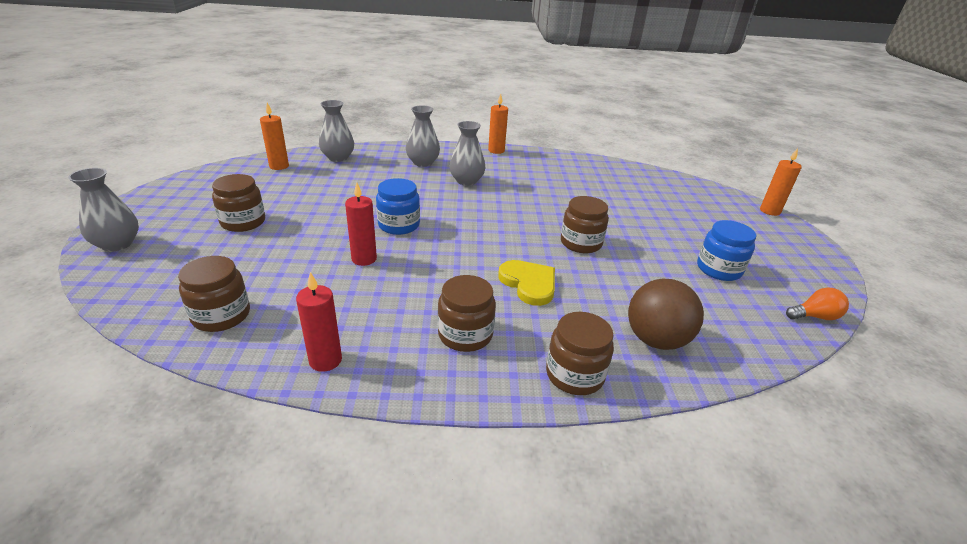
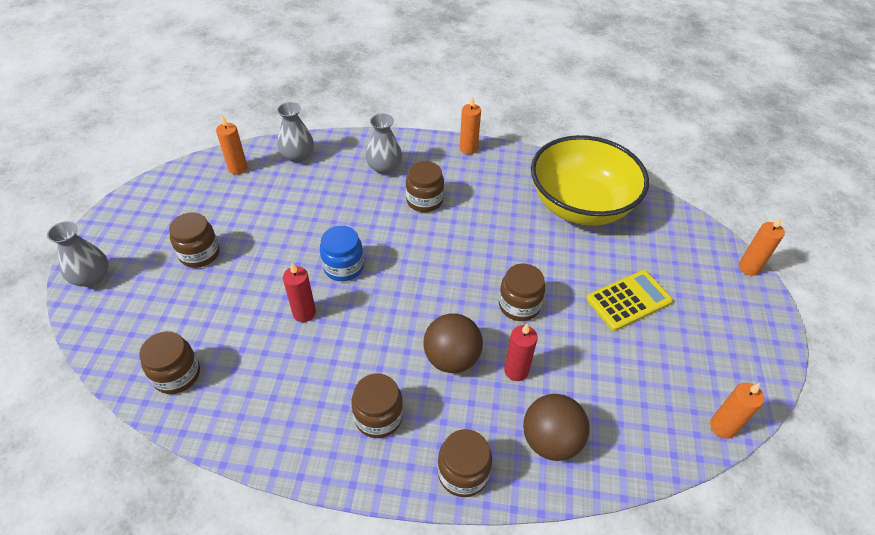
camera: 10 degrees right, 15 degrees up
(325, 360) = (257, 434): red candle -> red candle (516, 371)
(466, 181) = (424, 200): grey vase -> brown jar
(529, 284) = (451, 358): yellow heart -> brown ball
(608, 180) = (580, 206): none -> yellow bowl
(680, 235) = (628, 300): none -> yellow calculator
(718, 269) = (650, 354): blue jar -> none
(814, 316) = (722, 427): orange light bulb -> orange candle

